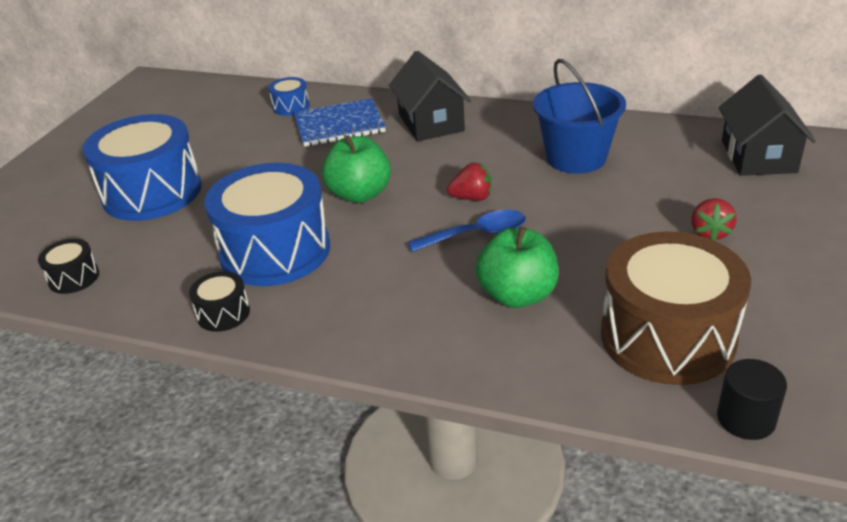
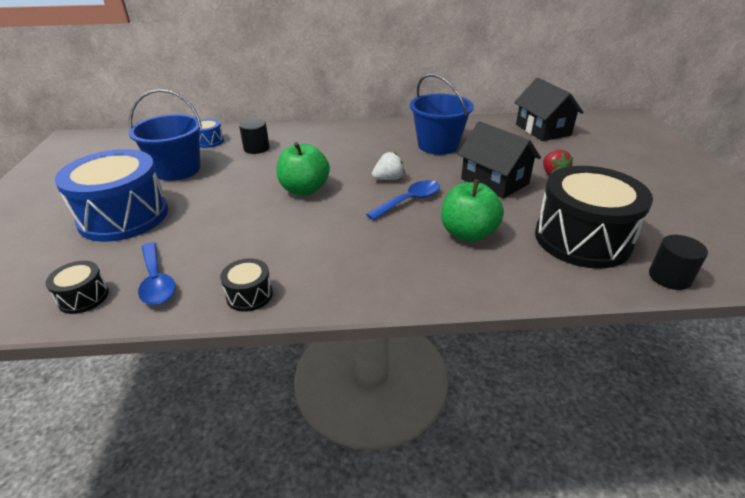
camera: 25 degrees left, 0 degrees up
(145, 276) = (156, 281): none -> blue spoon
(235, 141) = (178, 170): none -> blue bucket
(275, 251) = (263, 239): blue drum -> none
(339, 125) = (256, 148): blue notebook -> black cylinder
(431, 122) = (324, 138): black house -> black house (494, 181)
(472, 198) = (388, 179): red strawberry -> white strawberry
(667, 337) = (582, 239): brown drum -> black drum

